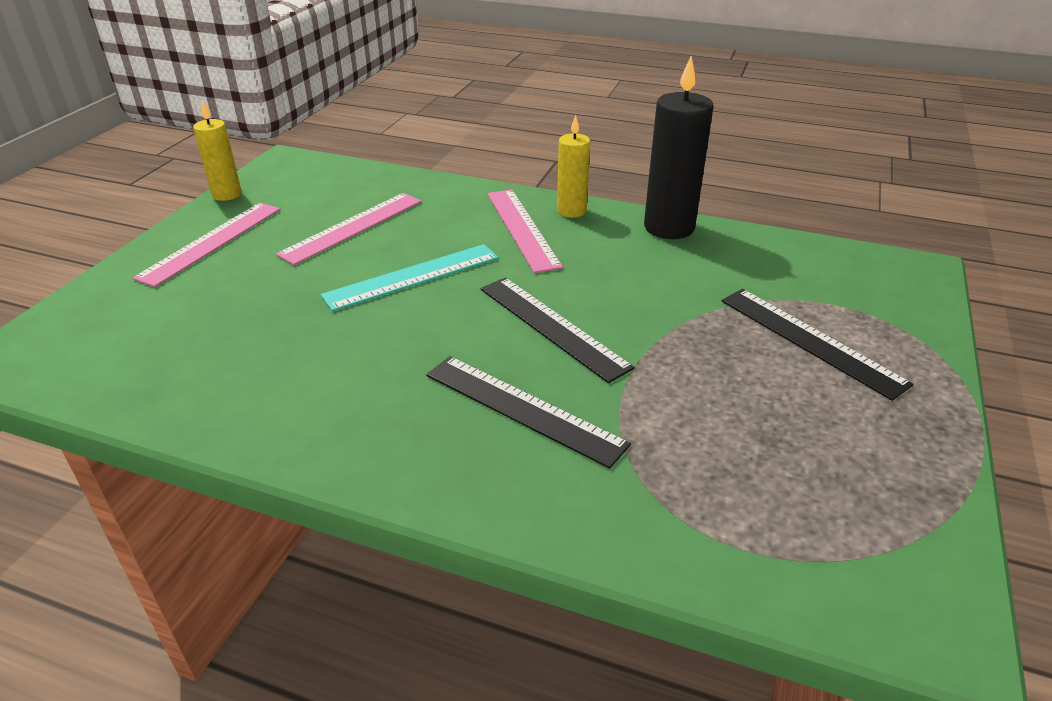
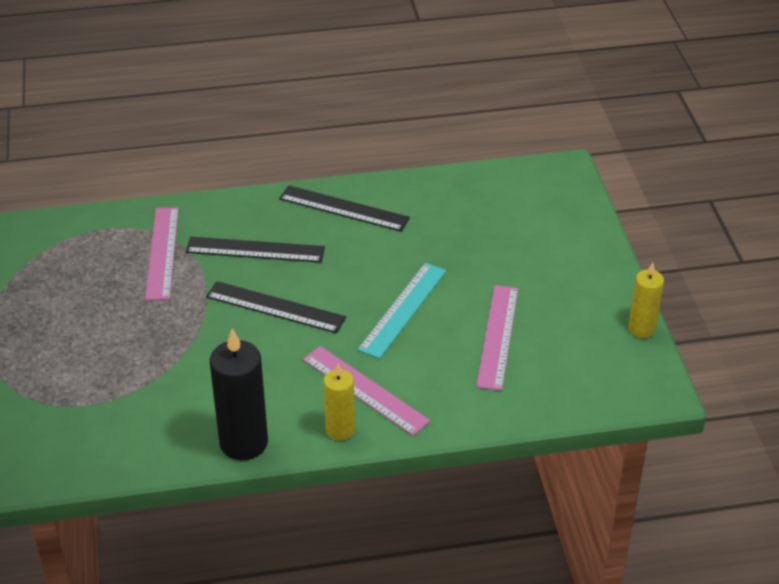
camera: 150 degrees right, 5 degrees up
(212, 242) = (578, 281): pink ruler -> pink ruler (162, 253)
(810, 341) = (98, 362): black ruler -> black ruler (344, 208)

